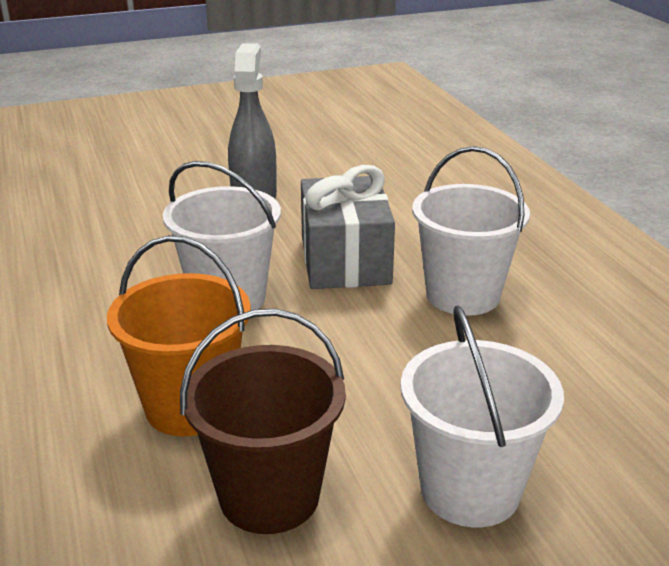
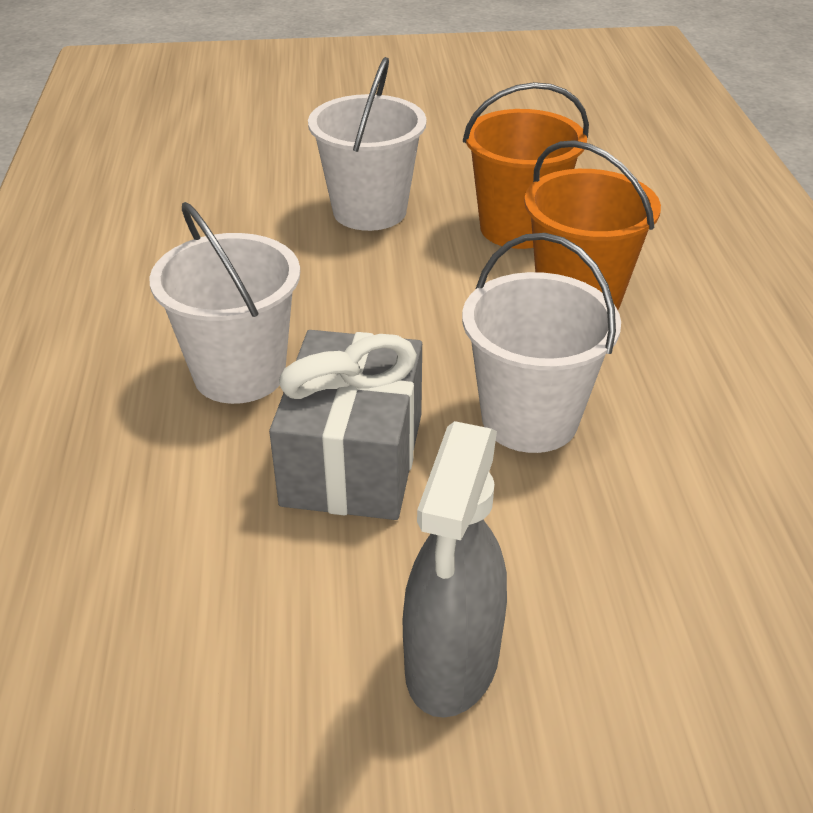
camera: 165 degrees left, 10 degrees up
(269, 496) = (517, 228): brown bucket -> orange bucket

